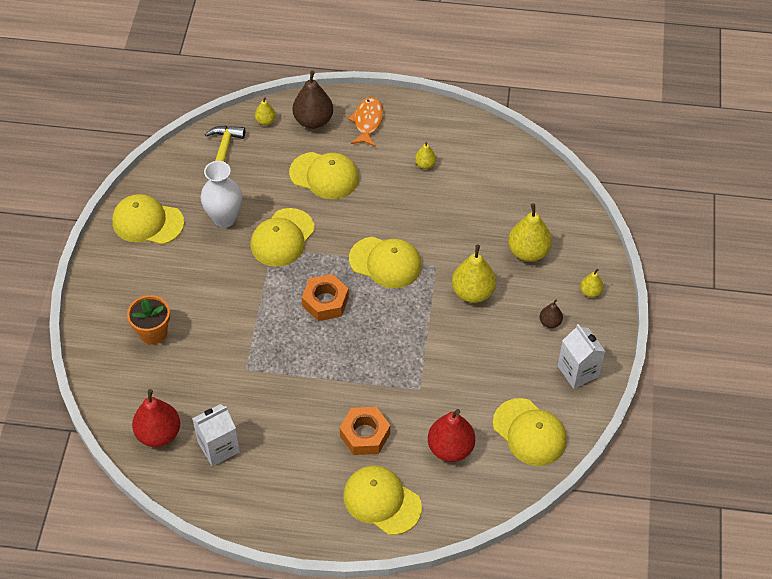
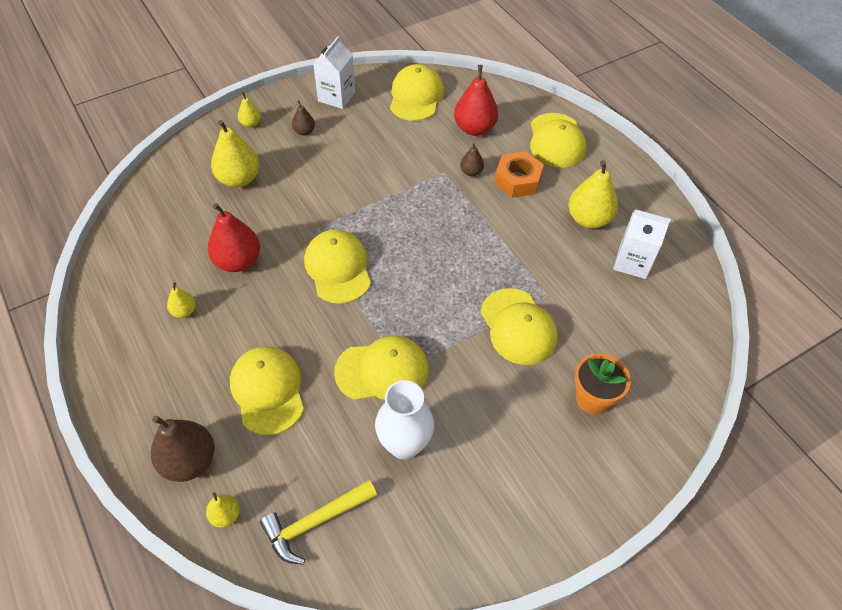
camera: 130 degrees left, 0 degrees up
(147, 222) = (479, 523): yellow cap -> yellow cap (518, 326)
(159, 434) = (671, 312): red pear -> red pear (238, 261)
(325, 302) = (423, 284): orange nut -> none
(367, 122) = (154, 403): orange fish -> none
(403, 408) = (471, 172): none -> brown pear
(473, 292) = (316, 191): yellow pear -> yellow pear (588, 219)

